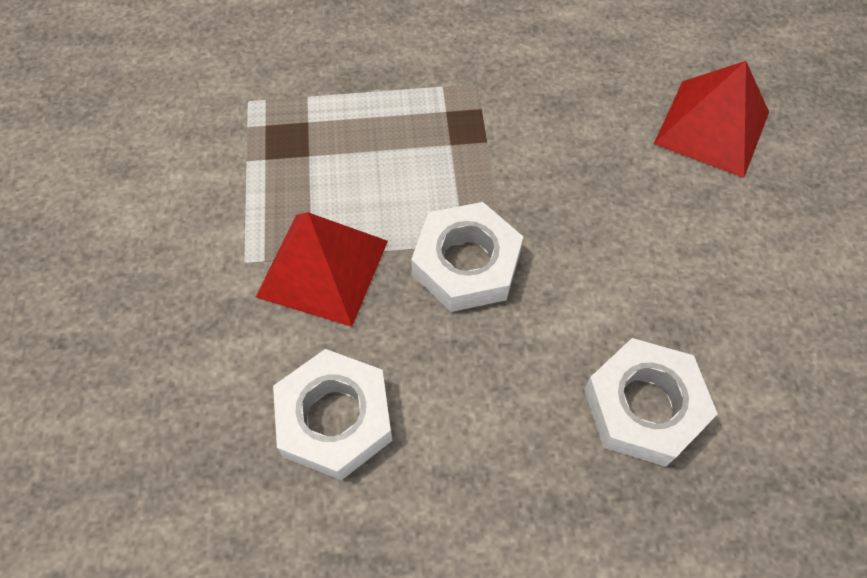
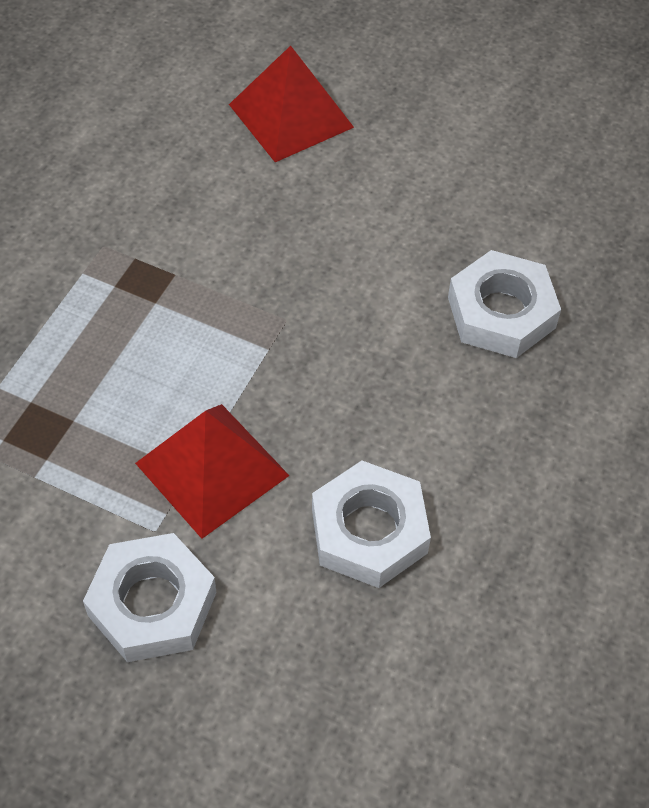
camera: 60 degrees left, 5 degrees down
(466, 263) = (290, 358): white nut -> white nut (152, 604)

